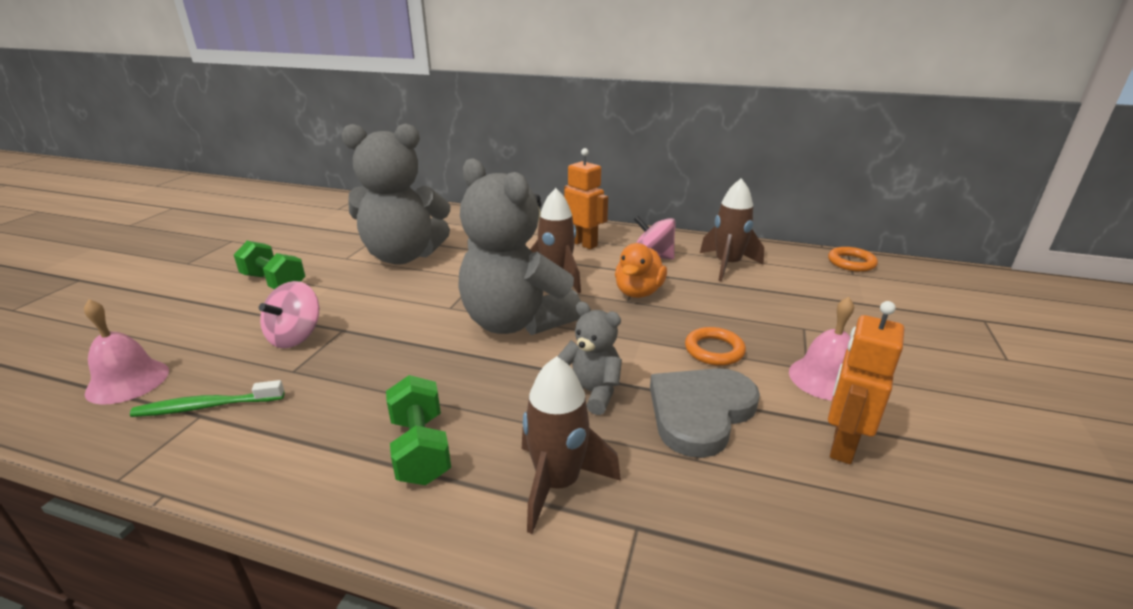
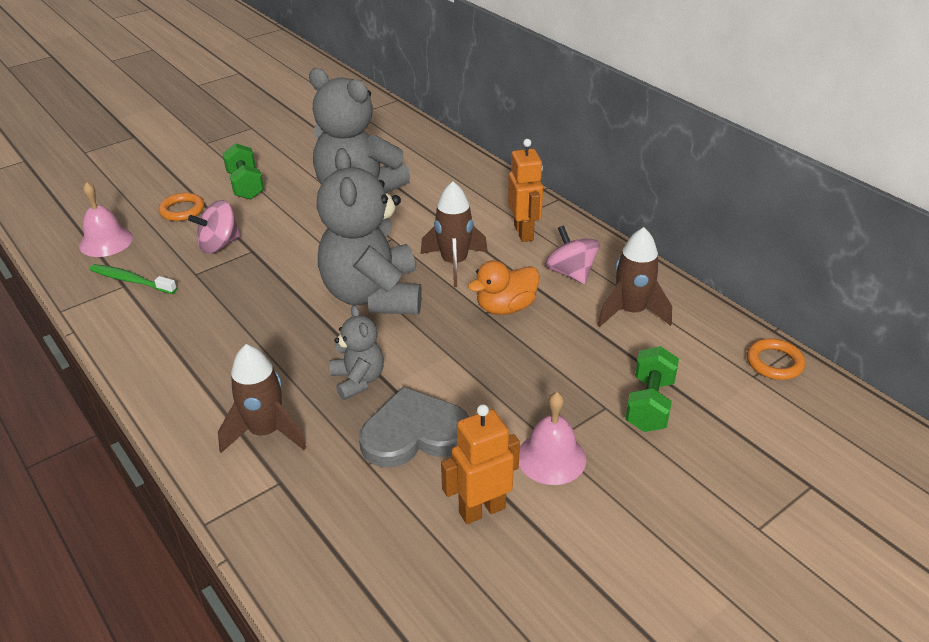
camera: 35 degrees right, 10 degrees up
(420, 449) = (215, 368): green dumbbell -> green dumbbell (649, 404)
(714, 350) = (495, 390): orange ring -> orange ring (182, 210)

